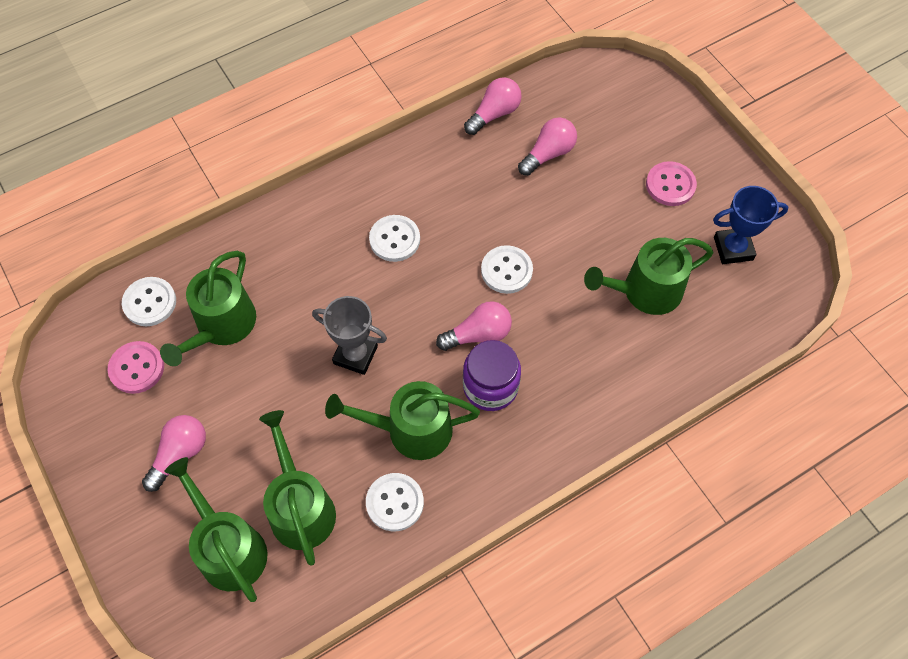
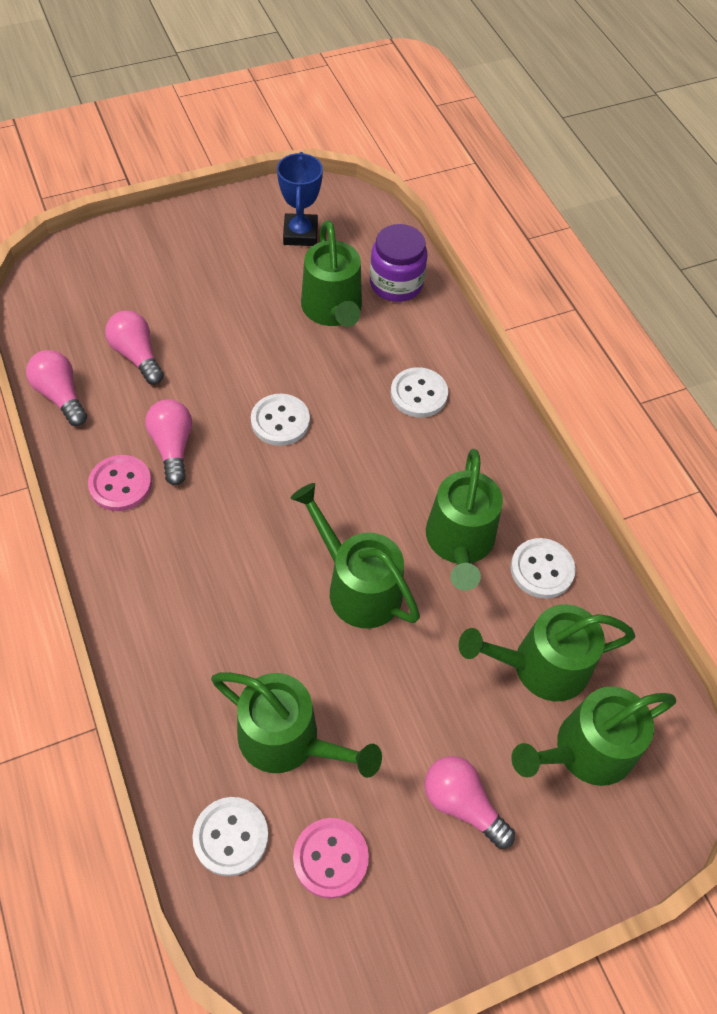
camera: 85 degrees left, 5 degrees down
(355, 355) = (358, 586): grey trophy -> green watering can
(394, 239) = (209, 524): white button -> white button (419, 394)
(478, 334) = (354, 461): pink light bulb -> pink light bulb (172, 447)
(490, 386) = (418, 460): purple jar -> purple jar (396, 284)
(670, 185) = (212, 263): pink button -> pink button (120, 484)

